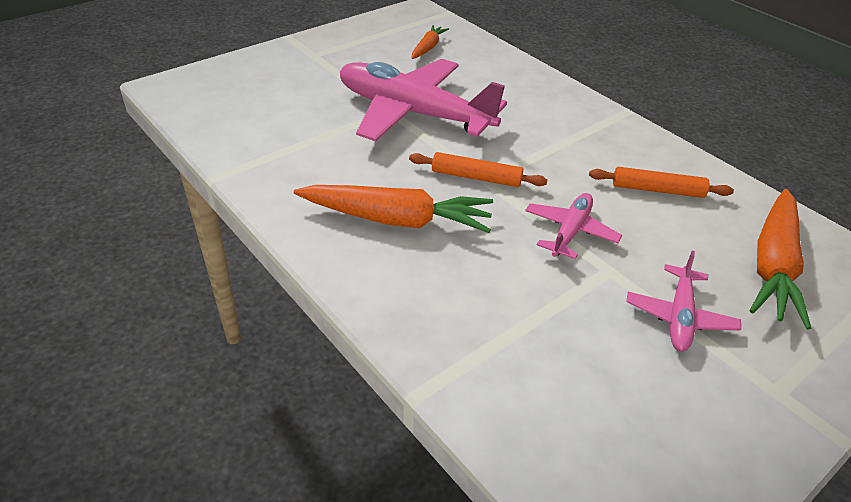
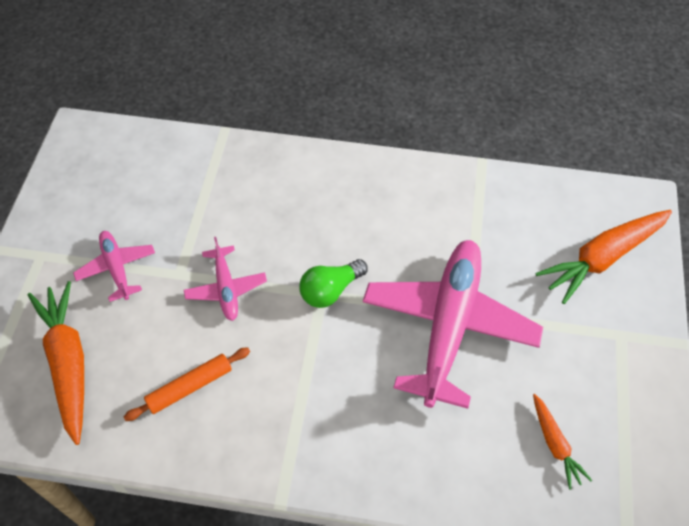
camera: 140 degrees right, 15 degrees up
(396, 220) = (341, 213): orange carrot -> orange carrot (602, 258)
(413, 113) = (449, 325): pink plane -> pink plane turned 60 degrees counterclockwise
(476, 177) = (330, 291): orange rolling pin -> green light bulb

